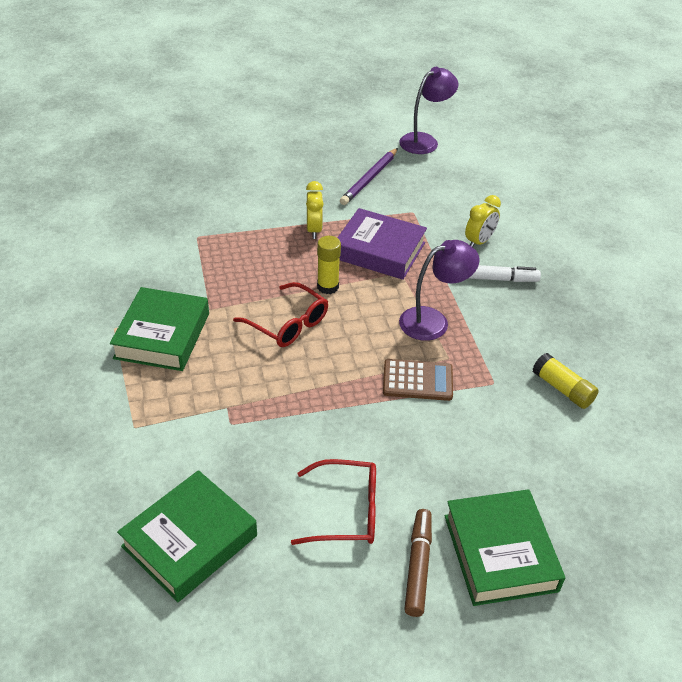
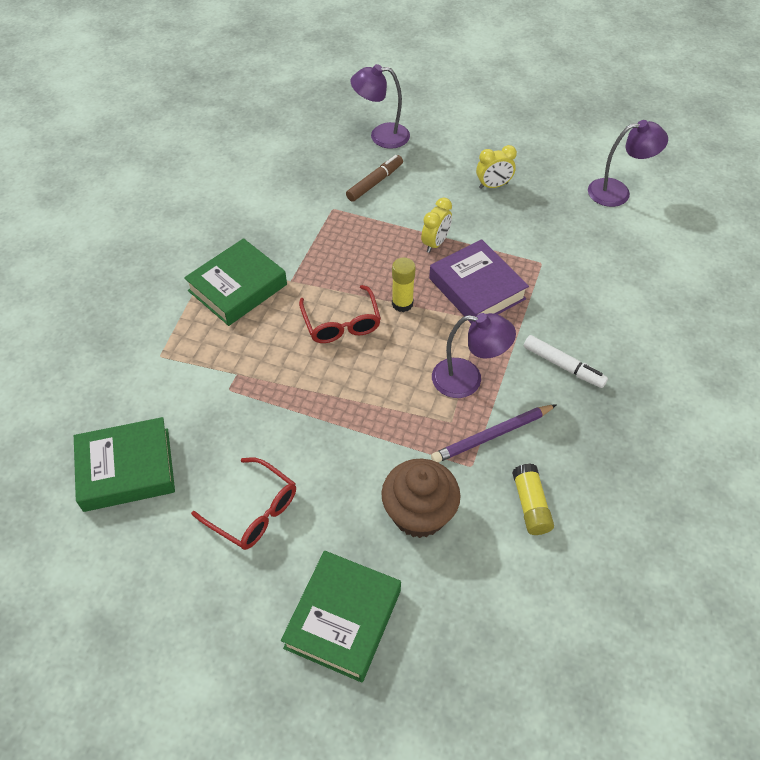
camera: 35 degrees right, 10 degrees up
(190, 164) = (381, 136): none -> purple lamp
(369, 179) = (528, 212): purple pencil -> purple pencil (492, 435)
(417, 380) = (406, 429): brown calculator -> none
(418, 566) = (269, 589): brown marker -> brown marker (374, 183)
(479, 242) = (580, 321): yellow clock -> yellow clock (493, 186)
(486, 439) = (419, 513): none -> brown cupcake

